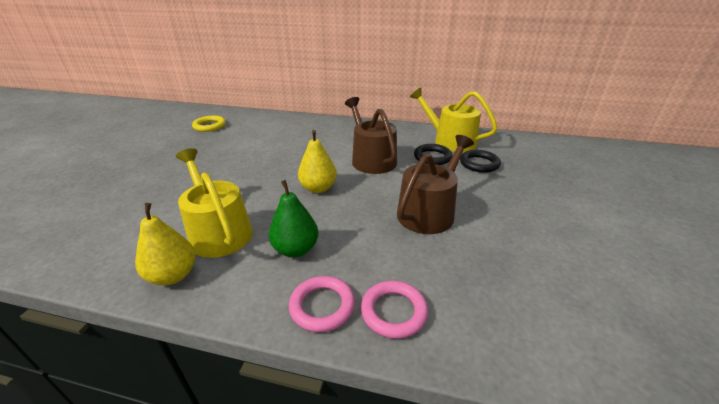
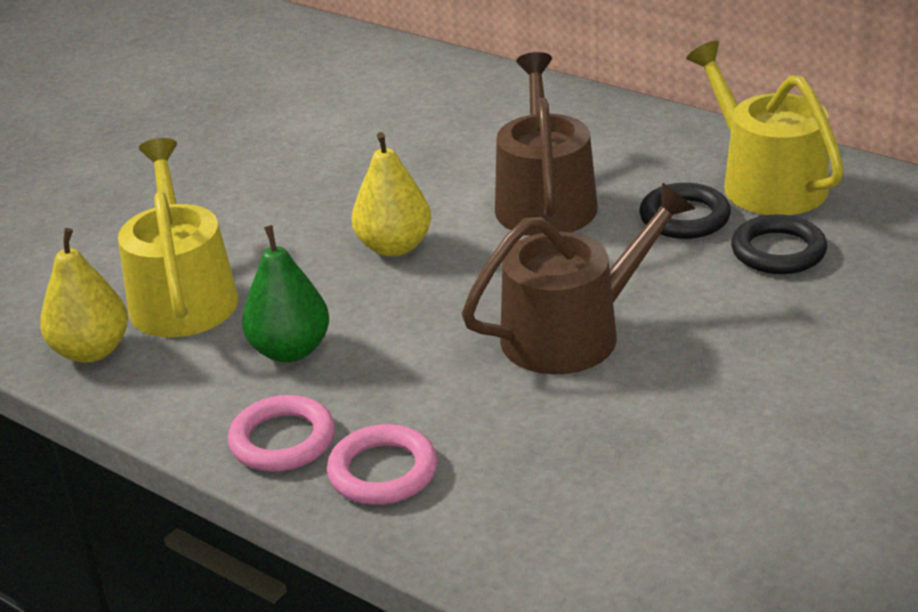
camera: 25 degrees right, 0 degrees up
(209, 126) = (254, 64): yellow ring -> none

